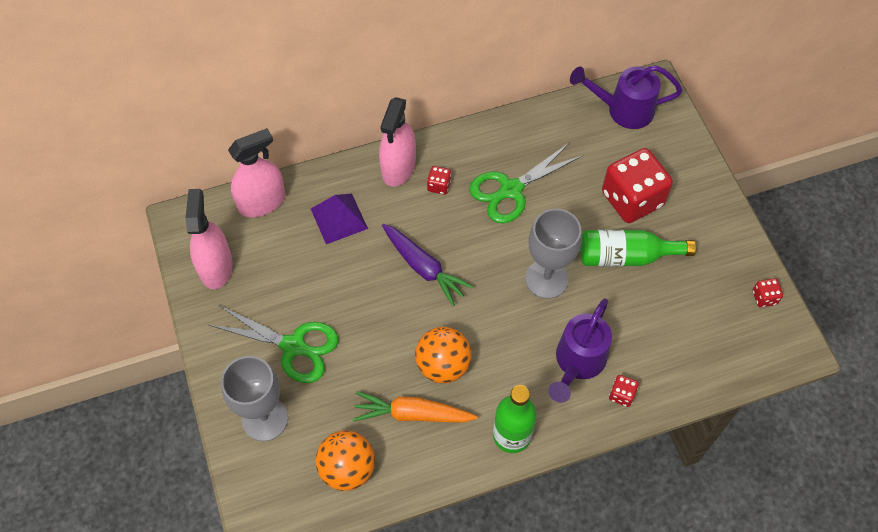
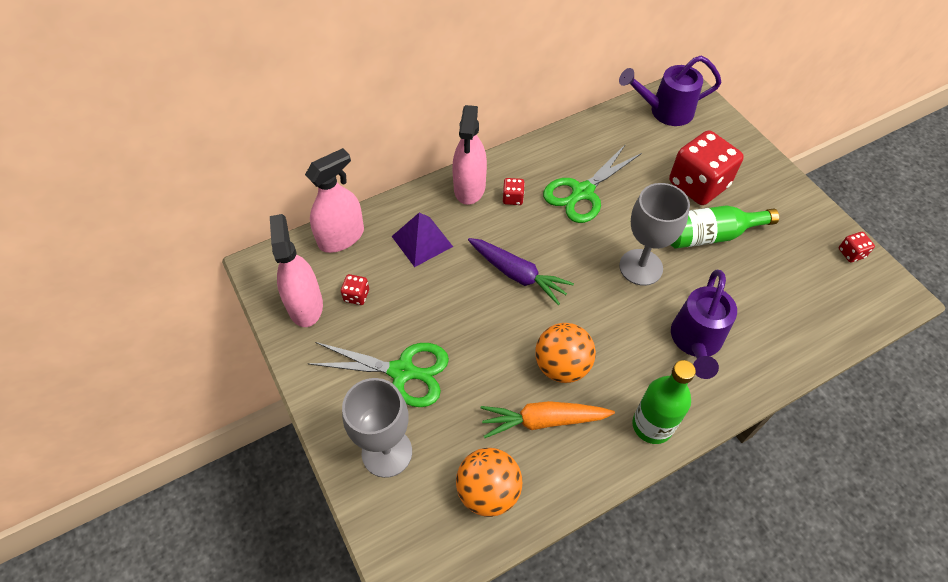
camera: 10 degrees left, 5 degrees down
(621, 395) = (749, 366): red dice -> red dice (356, 296)

